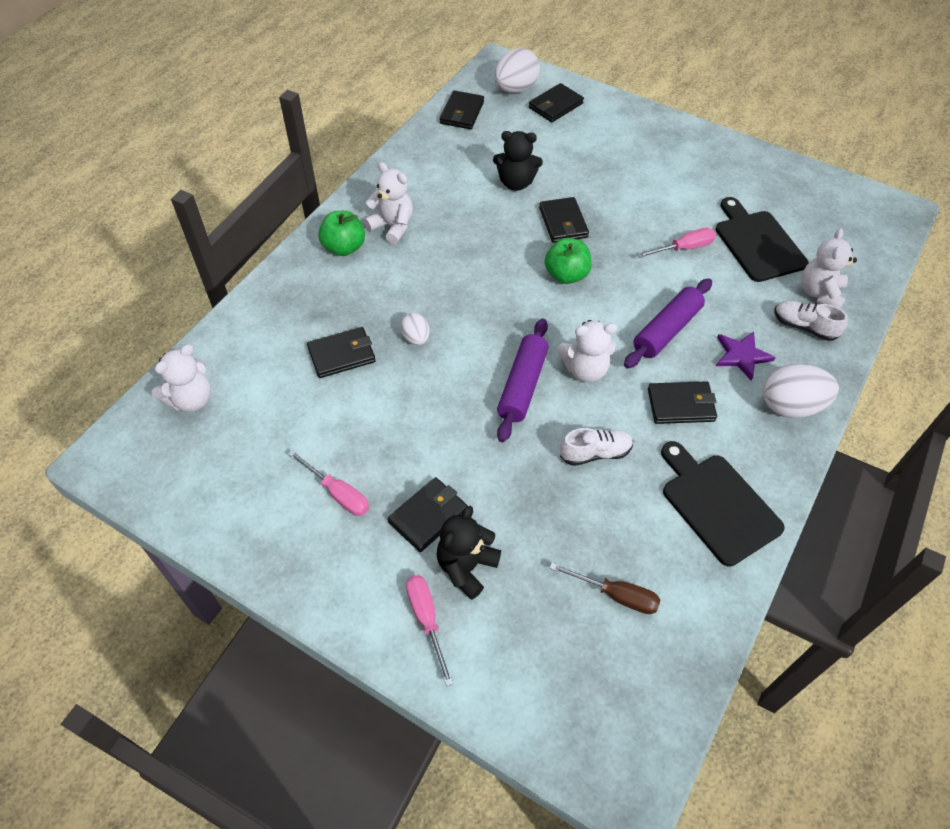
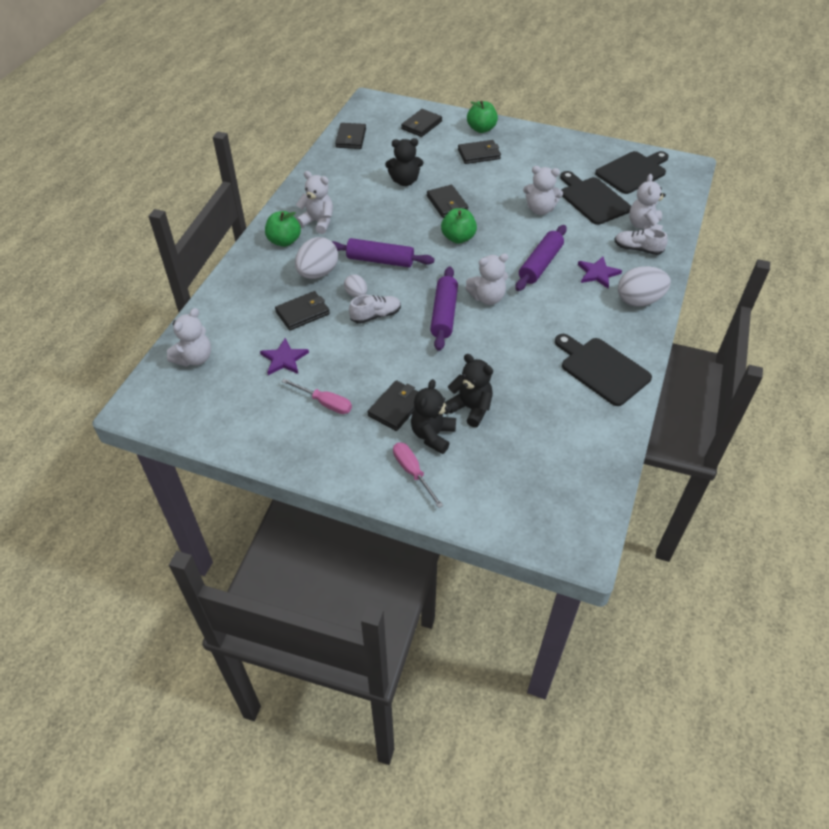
camera: 10 degrees left, 5 degrees down
(302, 419) = (284, 359): none -> purple star
(458, 293) = (380, 260): none -> purple rolling pin
(515, 89) = (388, 117): white egg -> white egg (318, 273)
(526, 535) = (471, 408): none -> black teddy bear
(595, 453) = (508, 350): white shoe -> white shoe (376, 315)
(616, 595) = (544, 436): brown screwdriver -> none
(631, 120) = (481, 129): none -> green apple
(681, 405) = (562, 311): black wallet -> black wallet (479, 154)
(683, 248) = (540, 209): pink screwdriver -> white teddy bear
(820, 209) = (633, 172): none -> black cutting board

